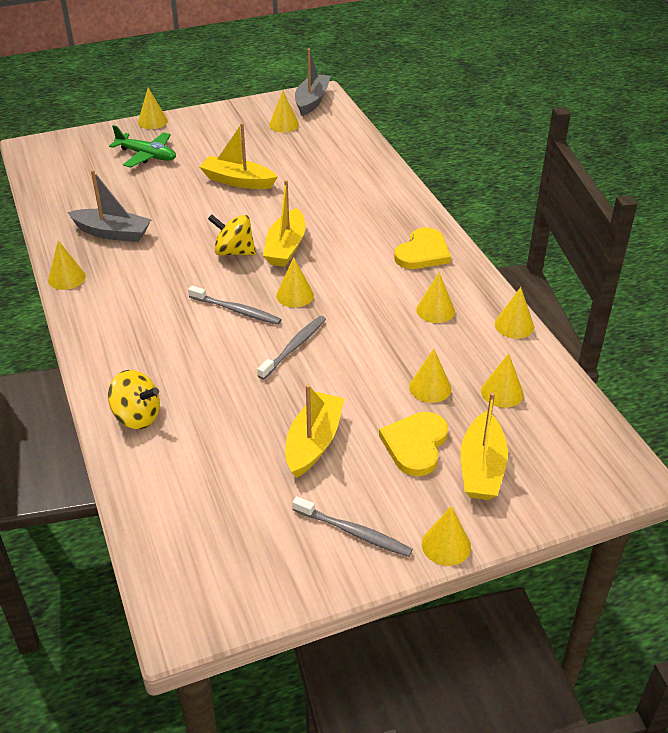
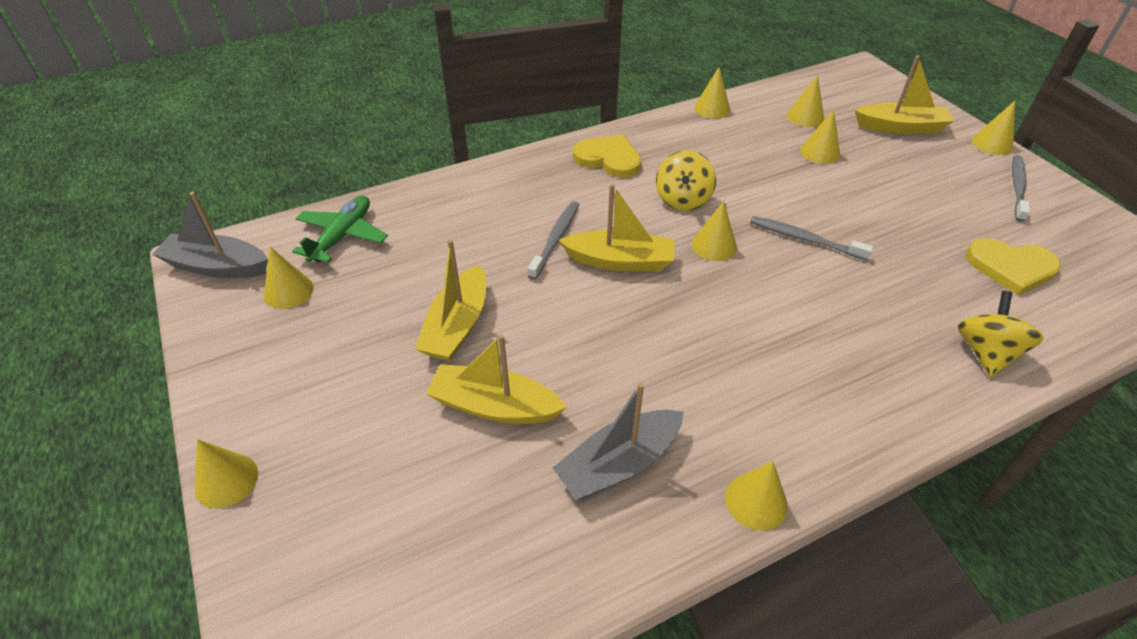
camera: 95 degrees left, 5 degrees up
(112, 233) = (619, 464): grey boat -> grey boat turned 135 degrees counterclockwise
(147, 155) = (363, 463): green plane -> green plane (342, 236)
(234, 252) = (640, 308): yellow spinning top -> yellow spinning top (682, 200)
(237, 310) = (760, 291): grey toothbrush -> grey toothbrush (556, 238)
(314, 442) = (933, 216): yellow boat -> yellow boat (494, 406)
(415, 445) = (896, 159): yellow heart -> yellow heart (1011, 267)
(435, 310) = (706, 150): yellow cone -> none

